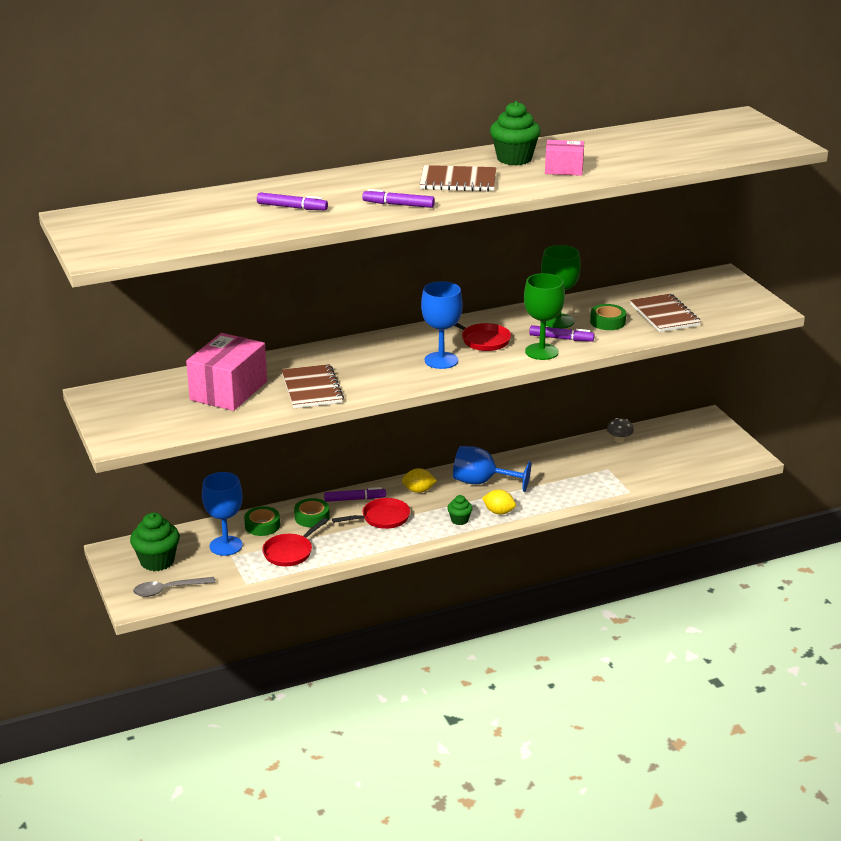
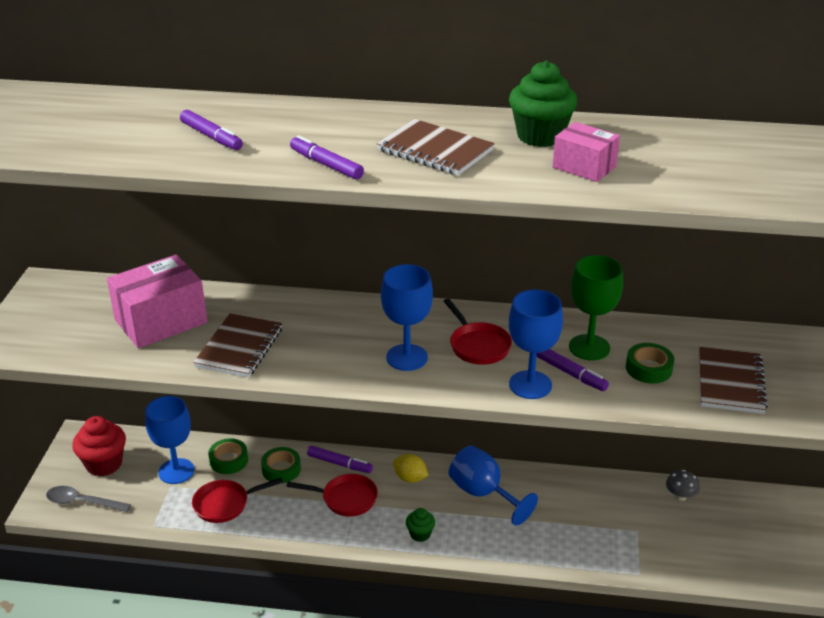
camera: 30 degrees right, 5 degrees up
(157, 561) = (104, 464): green cupcake -> red cupcake
(499, 512) = (469, 541): yellow lemon -> none
(541, 352) = (530, 385): green goblet -> blue goblet

